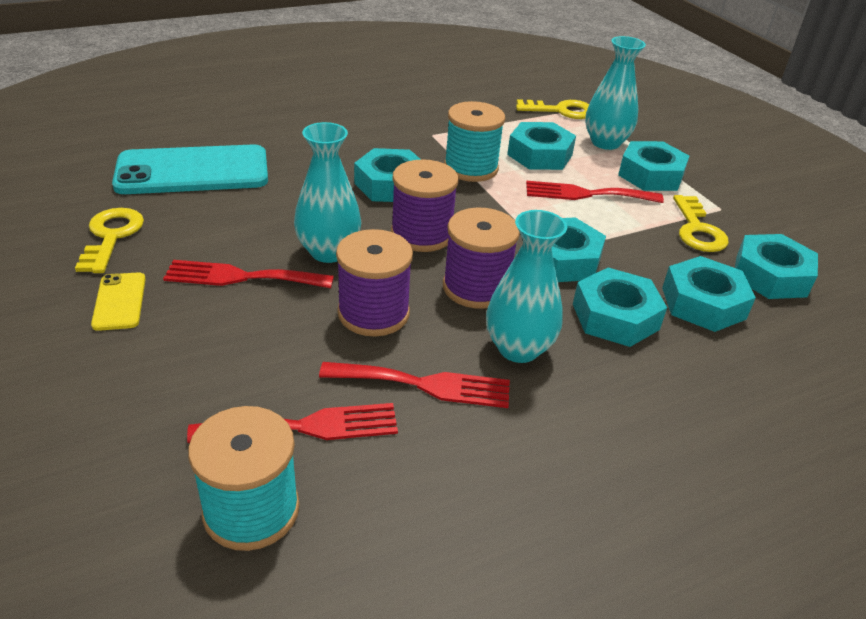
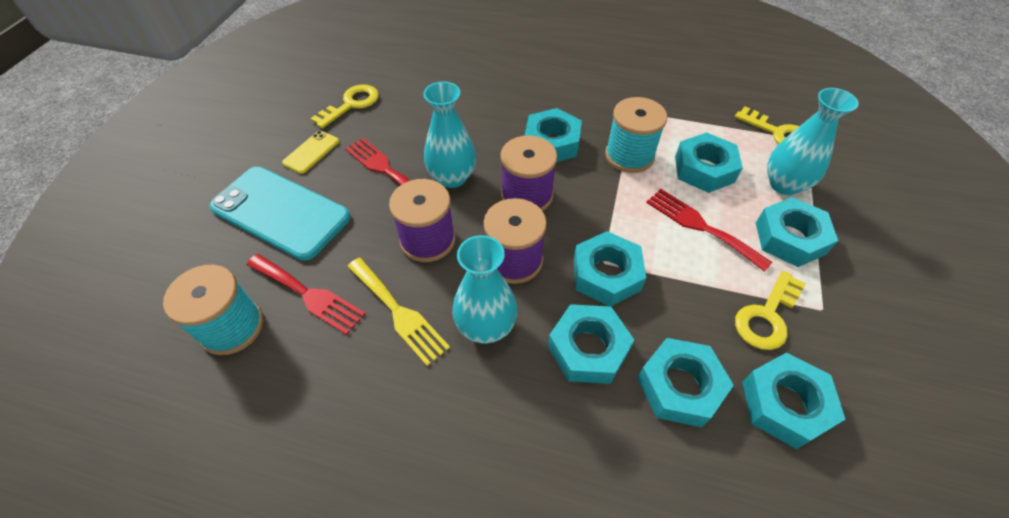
camera: 45 degrees right, 15 degrees up
(193, 171) = (440, 75): turquoise phone -> turquoise phone (281, 212)
(425, 385) = (398, 312): red fork -> yellow fork

